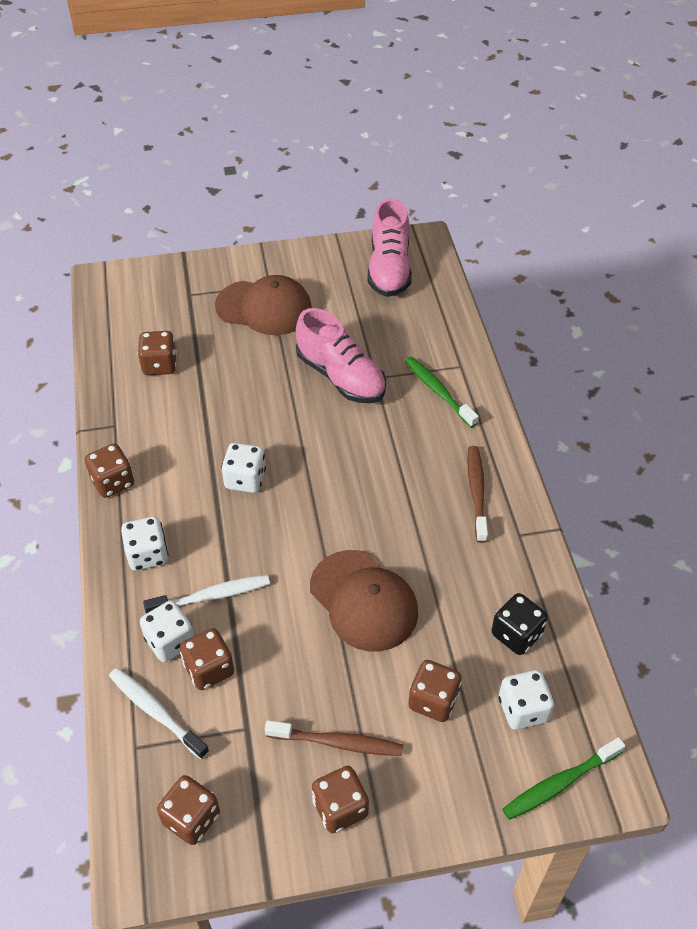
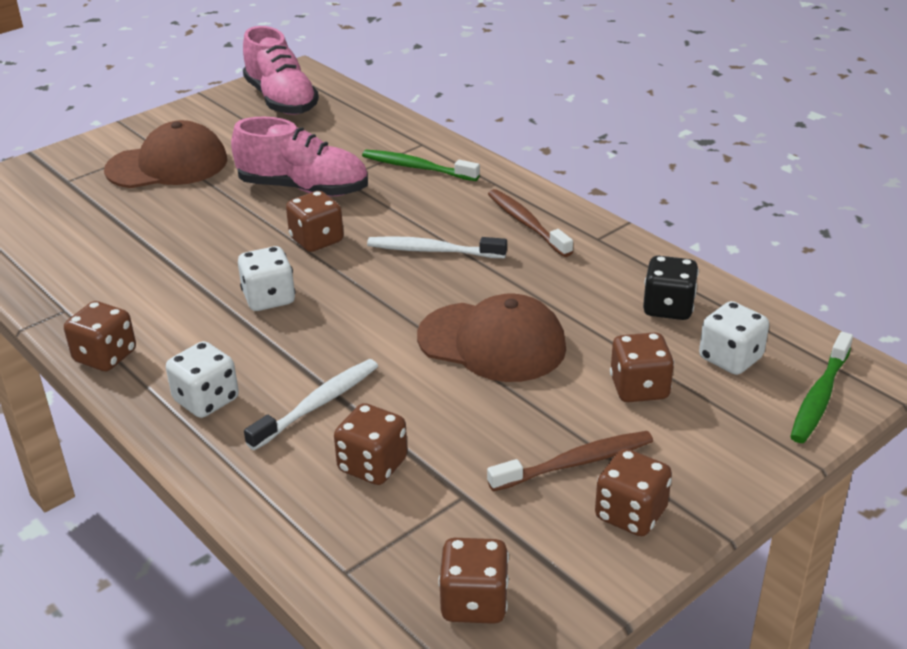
camera: 30 degrees left, 15 degrees down
(156, 712) = (343, 529): white toothbrush -> white toothbrush (433, 251)
(159, 365) = (79, 244): brown dice -> brown dice (316, 240)
(170, 641) = (303, 461): white dice -> none

